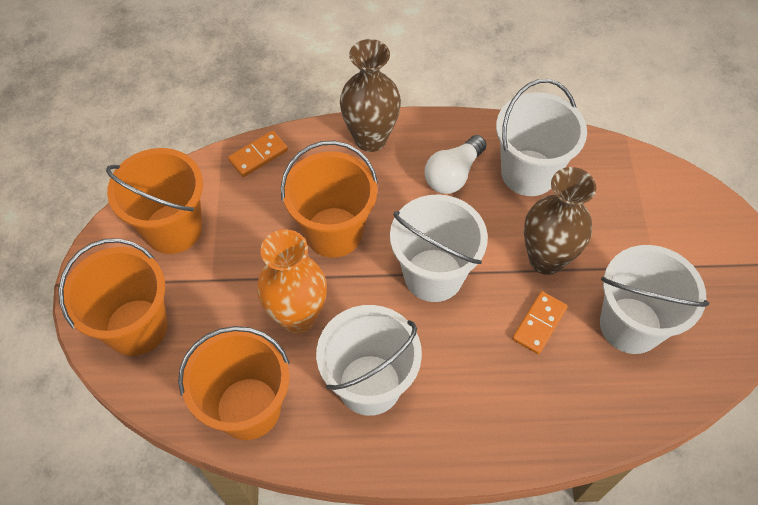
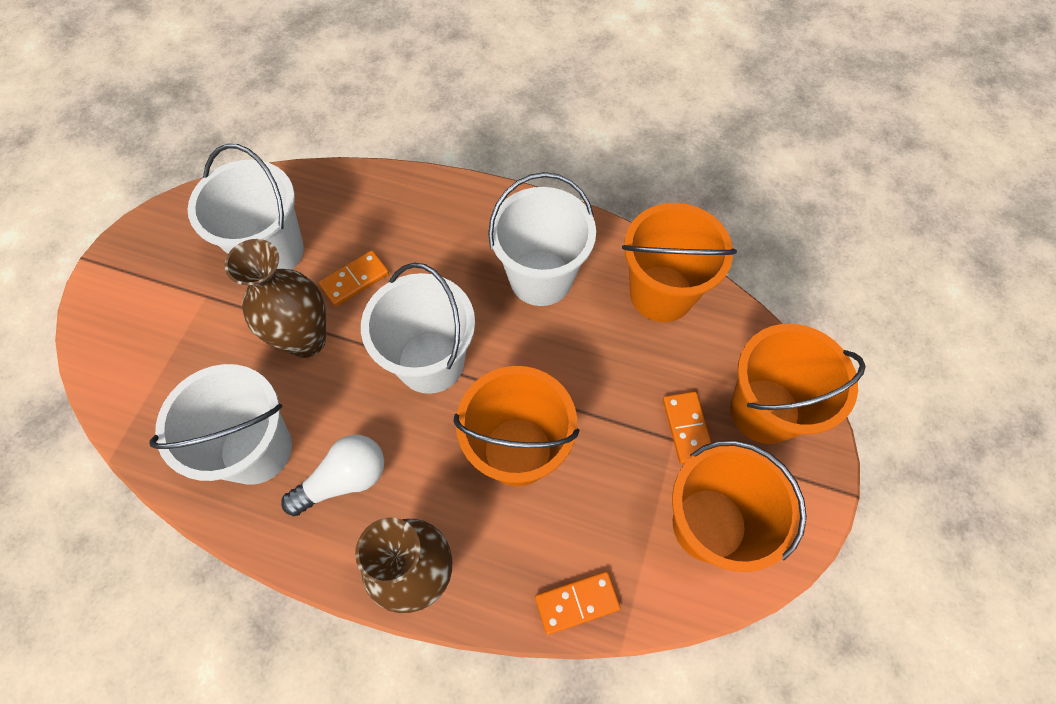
camera: 160 degrees left, 5 degrees up
(202, 291) = (687, 428): none -> orange domino
(298, 316) = (589, 365): orange vase -> none

